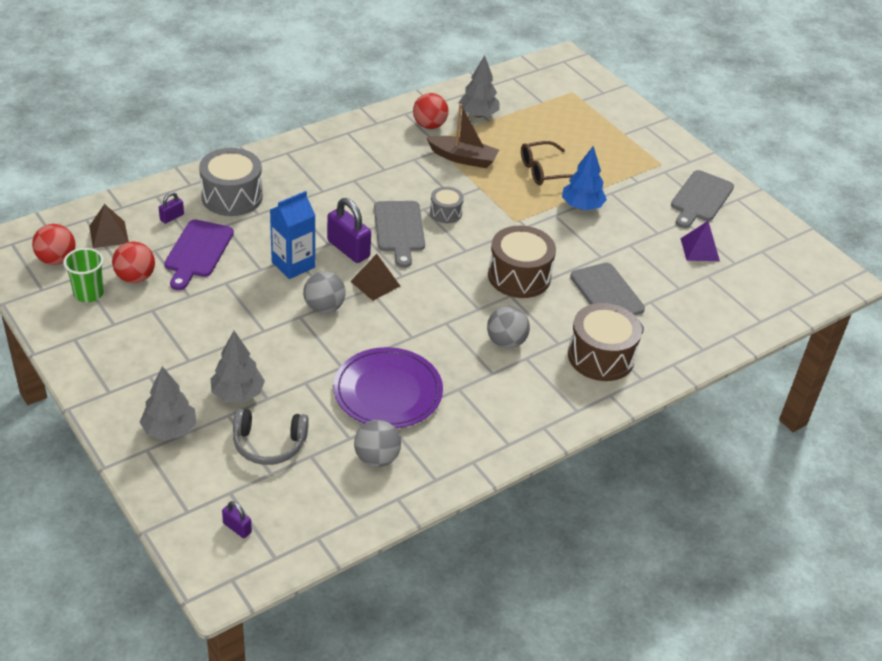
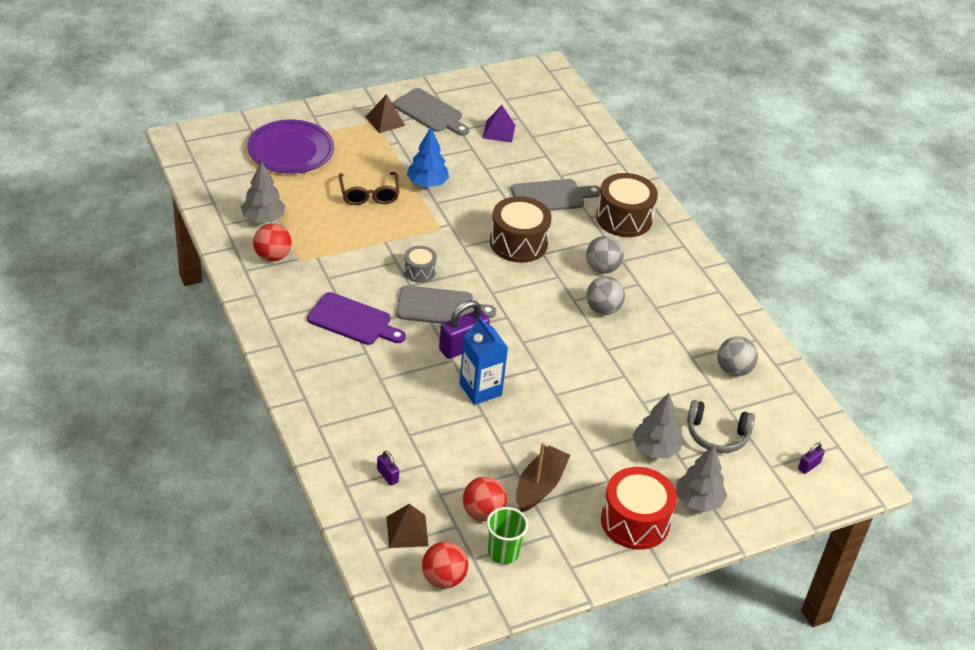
camera: 80 degrees left, 0 degrees up
(136, 381) = (635, 521): none -> red drum
(198, 252) = (449, 459): purple cutting board -> purple cutting board (353, 320)
(232, 196) = (361, 423): grey drum -> none
(269, 444) = (717, 435): grey headphones -> grey headphones turned 90 degrees clockwise
(324, 307) = (545, 376): grey ball -> grey ball (603, 309)
(375, 283) = (516, 336): brown pyramid -> brown pyramid (385, 121)
(388, 391) = (657, 351): purple plate -> purple plate (291, 150)
(463, 158) = (335, 243): brown boat -> brown boat (539, 486)

